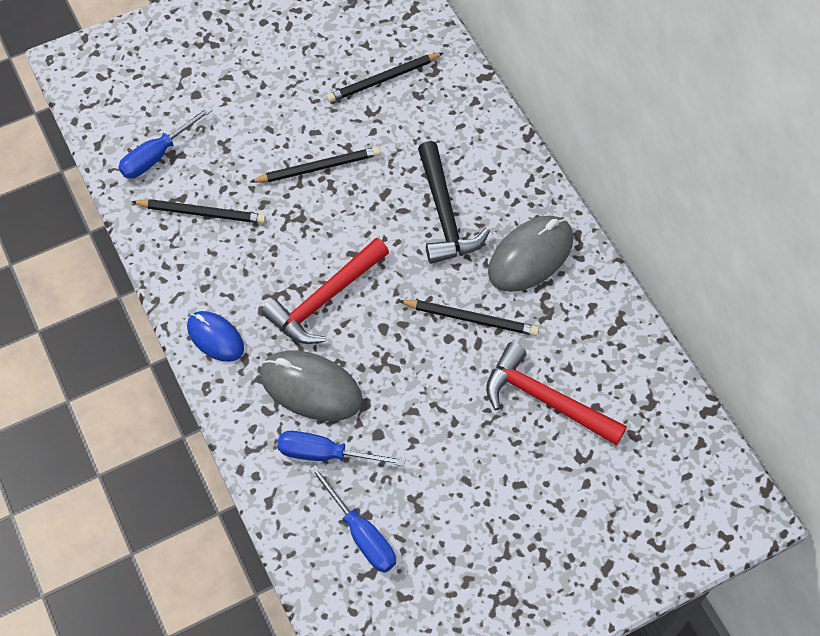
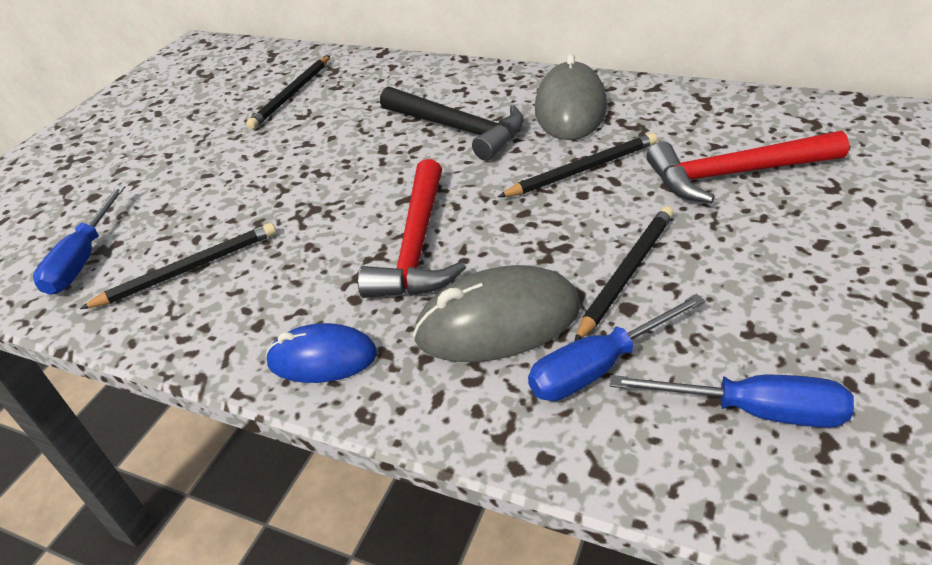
camera: 35 degrees left, 20 degrees down
(318, 167) = (291, 169): black pencil -> black pencil (626, 273)

